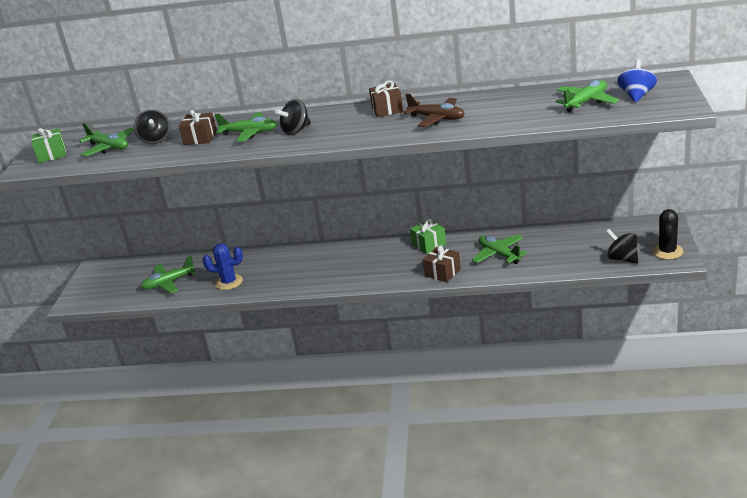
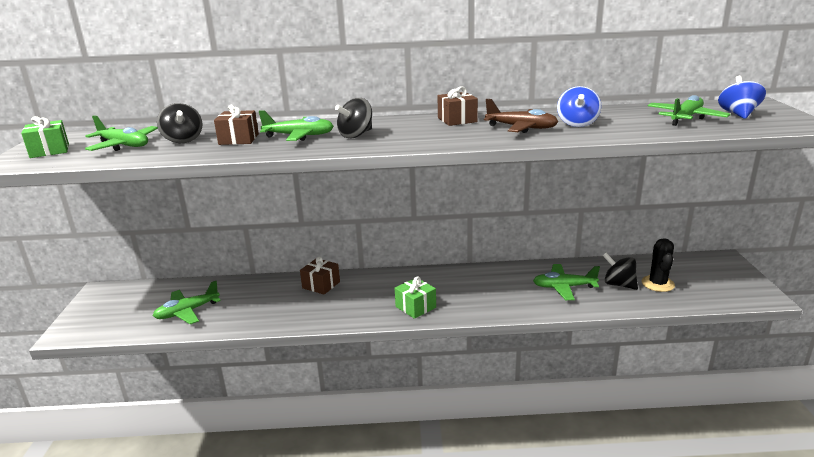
camera: 10 degrees left, 5 degrees down
(229, 282) = (260, 312): blue cactus -> none
(429, 244) = (482, 275): green gift -> green gift (415, 307)
(442, 273) = (508, 306): brown gift -> brown gift (321, 285)
(487, 112) = (577, 124): none -> blue spinning top
(499, 254) = (564, 287): green plane -> green plane turned 45 degrees counterclockwise
(622, 259) = (702, 295): black spinning top -> black spinning top (619, 284)
(667, 251) = (746, 288): black cactus -> black cactus (657, 284)

